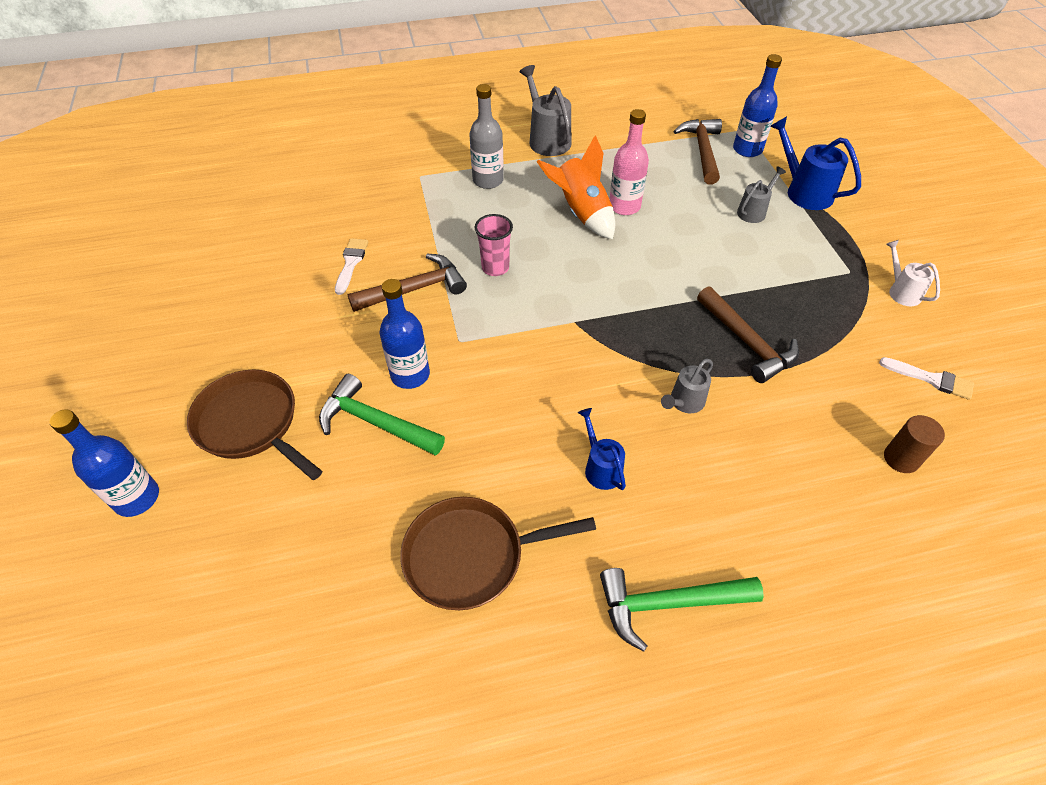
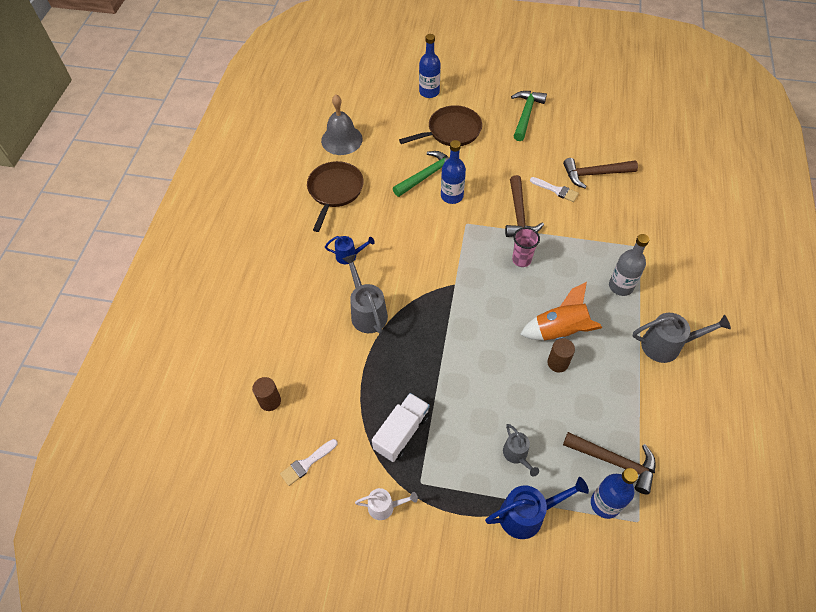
camera: 115 degrees right, 5 degrees up
(322, 609) = (341, 140): none -> grey bell
(624, 206) = (557, 363): pink bottle -> brown cylinder
(668, 604) = (268, 252): green hammer -> green hammer (526, 114)
(684, 403) = (367, 312): grey watering can -> grey watering can, size x1.65
(747, 342) = (391, 370): brown hammer -> brown hammer (594, 174)
(813, 305) = (401, 432): none -> white truck

